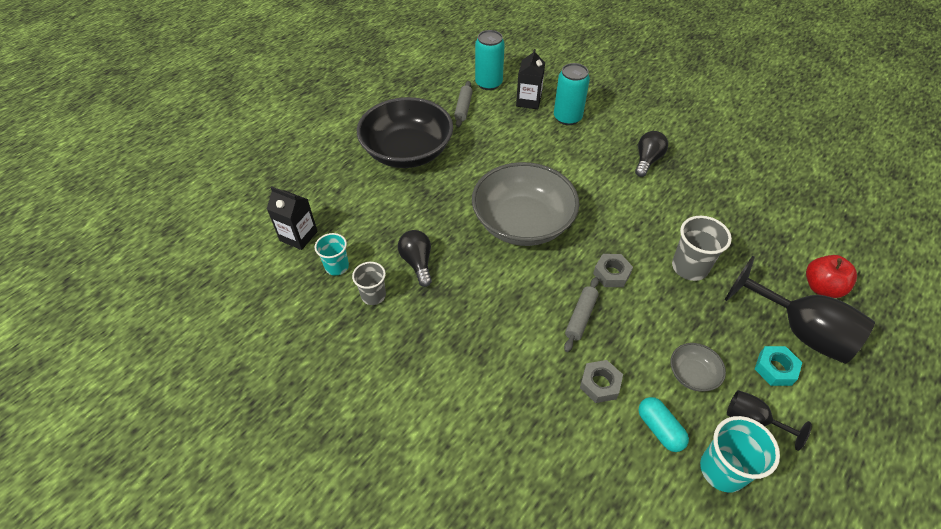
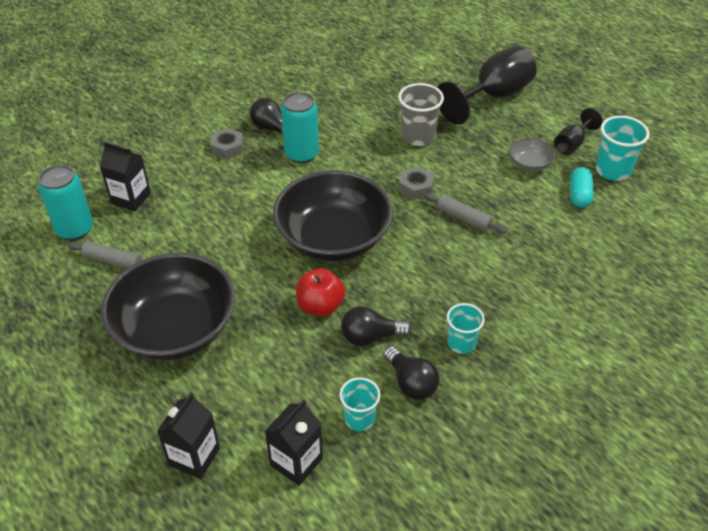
camera: 80 degrees left, 5 degrees down
(302, 184) = (194, 456): none -> black carton
(373, 295) = (411, 383): grey cup -> black light bulb
(420, 328) = (461, 343): none -> turquoise cup
(522, 223) = (333, 238): grey bowl -> black bowl
(567, 117) = (178, 172): turquoise can -> turquoise can (301, 154)
(600, 384) = (536, 221): grey nut -> grey nut (227, 147)
(659, 429) = (579, 195): turquoise capsule -> turquoise capsule turned 60 degrees counterclockwise
(775, 369) = (527, 119): turquoise nut -> none
(821, 287) = (452, 73): red apple -> red apple (320, 306)

